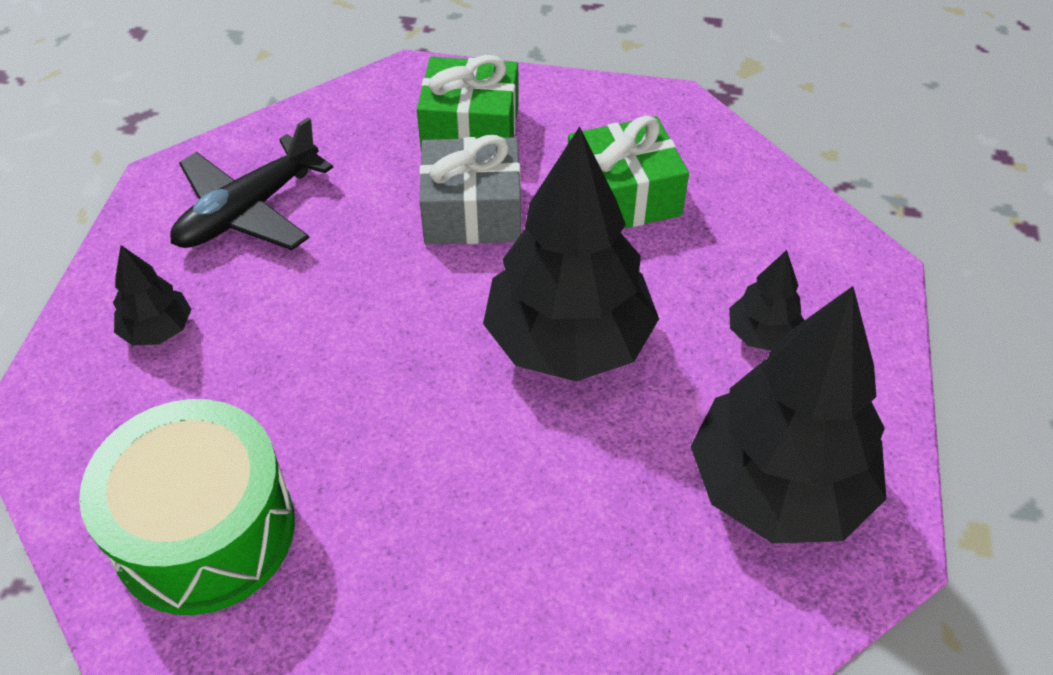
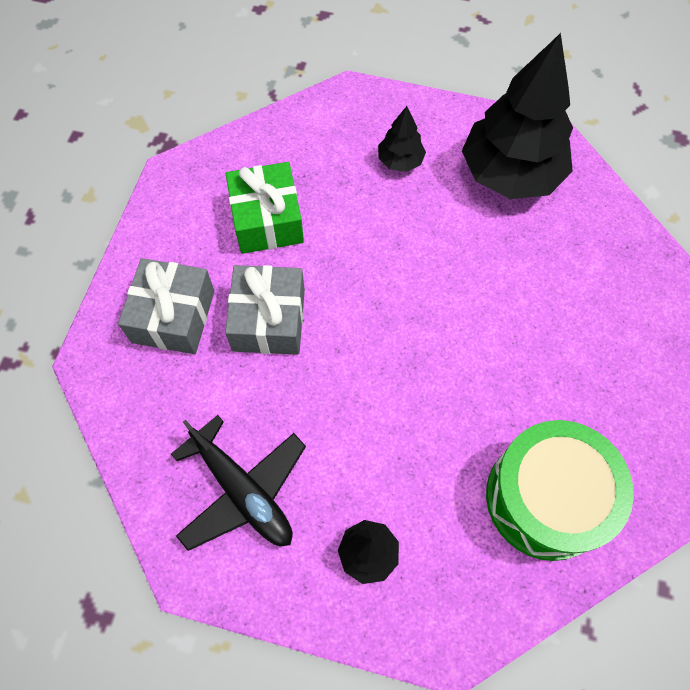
camera: 85 degrees left, 15 degrees up
(470, 129) = (173, 316): green gift -> grey gift
(568, 341) = (398, 268): black tree -> none

